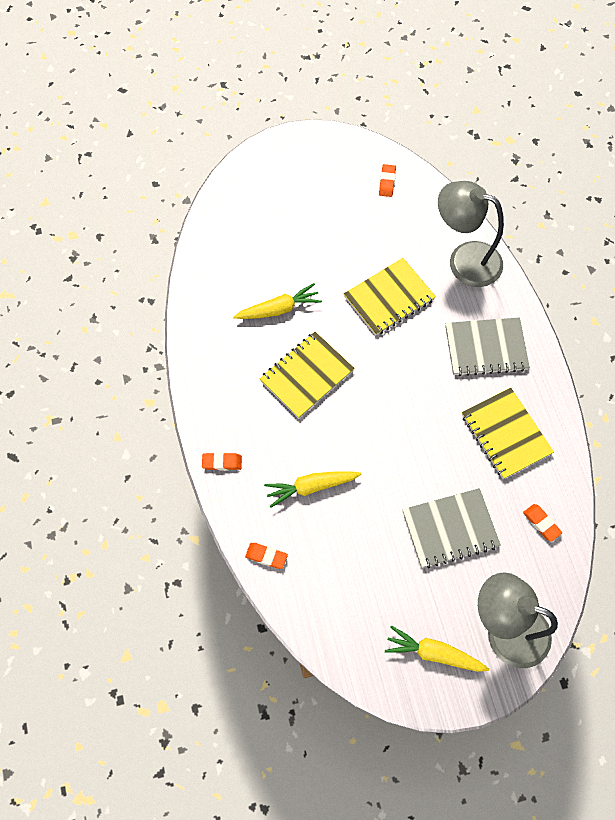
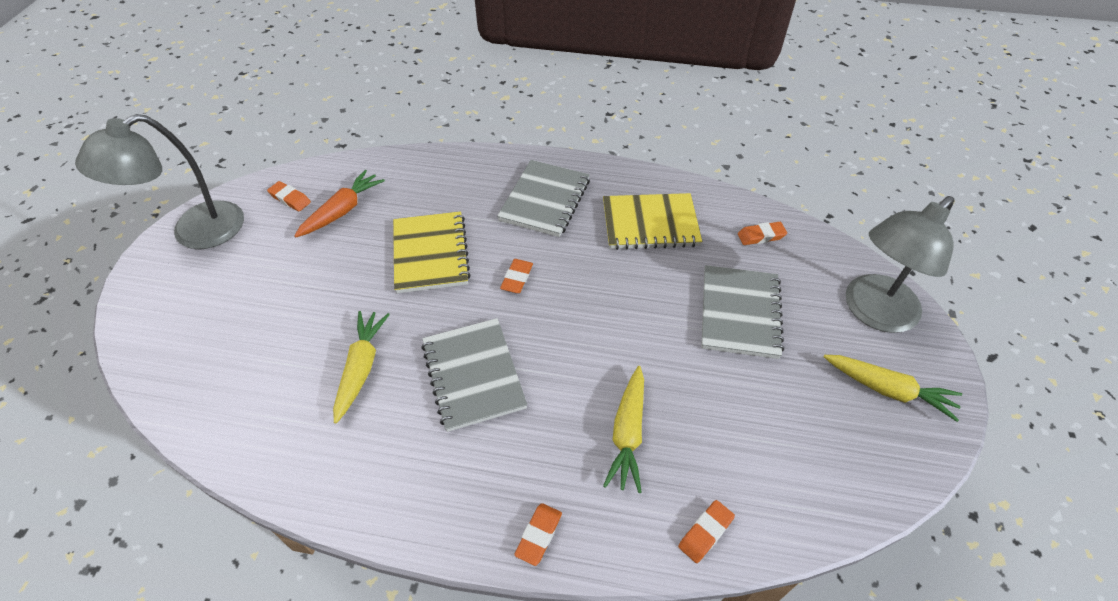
camera: 65 degrees left, 15 degrees down
(306, 375) = (473, 375): yellow notebook -> grey notebook
(395, 221) = (342, 211): none -> orange carrot
(398, 364) = (517, 278): none -> orange eraser
(434, 653) = (888, 390): yellow carrot -> yellow carrot turned 105 degrees counterclockwise
(464, 260) = (434, 176): grey lamp -> grey lamp (195, 232)

